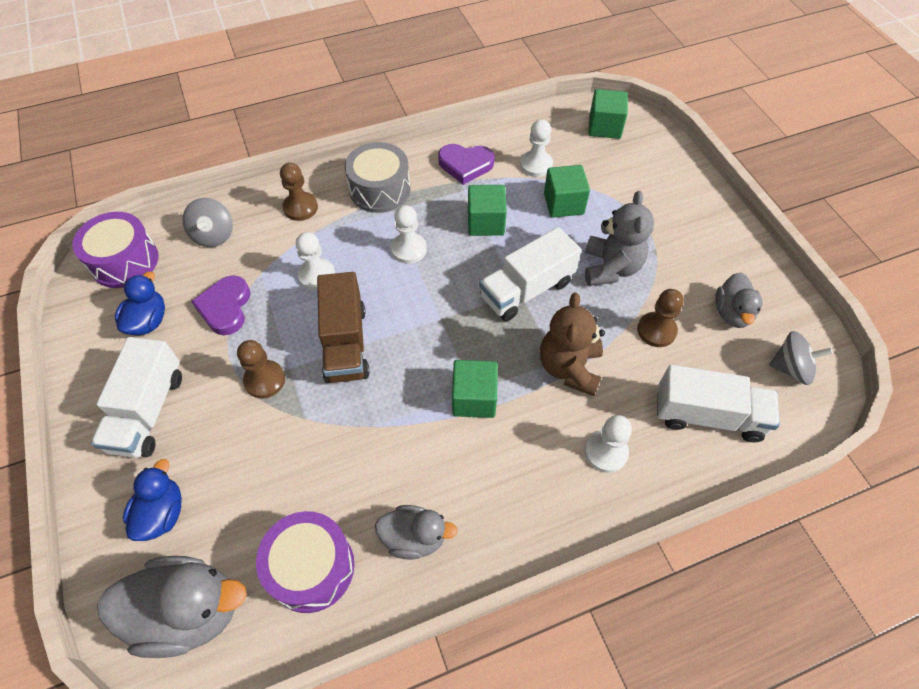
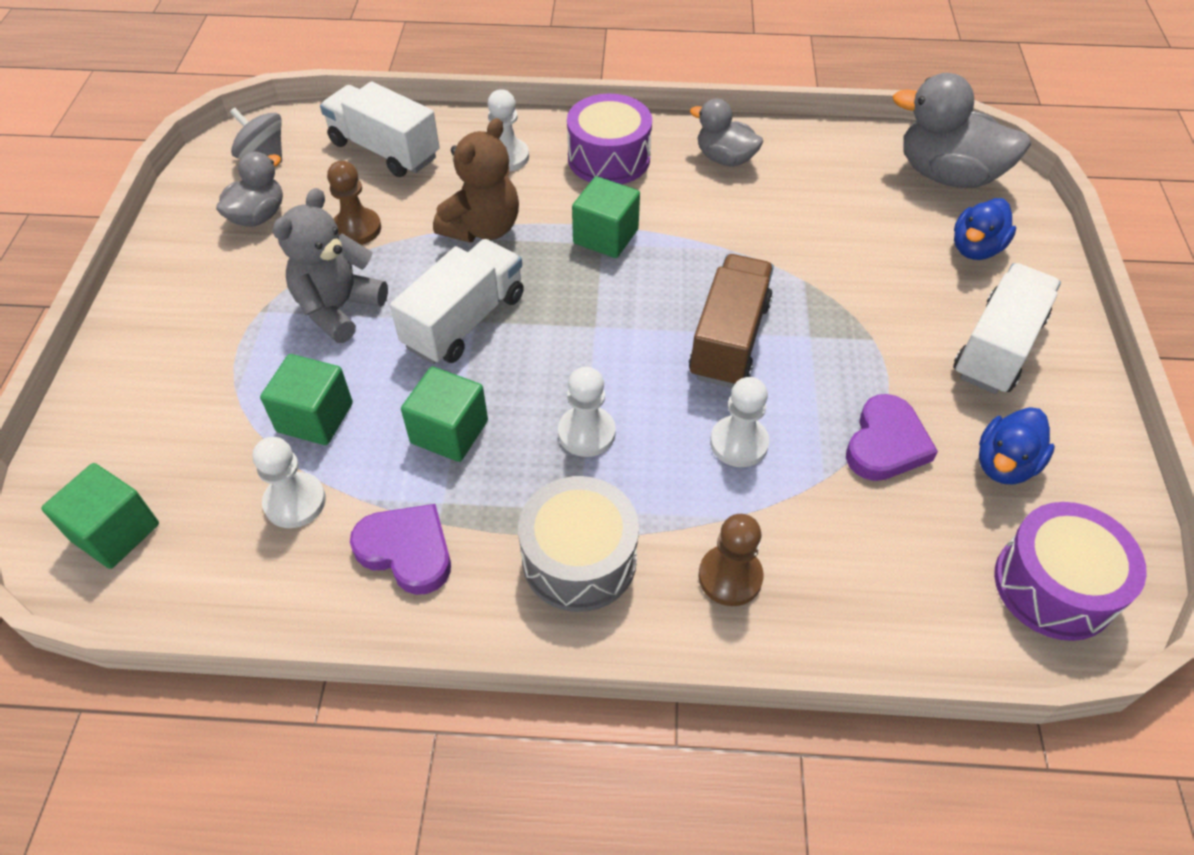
camera: 155 degrees left, 5 degrees down
(213, 235) = (894, 579): grey spinning top -> none
(265, 380) = (844, 333): brown pawn -> none
(311, 567) = (828, 169): purple drum -> purple drum (609, 158)
(526, 290) = (464, 321): white truck -> white truck turned 45 degrees counterclockwise

